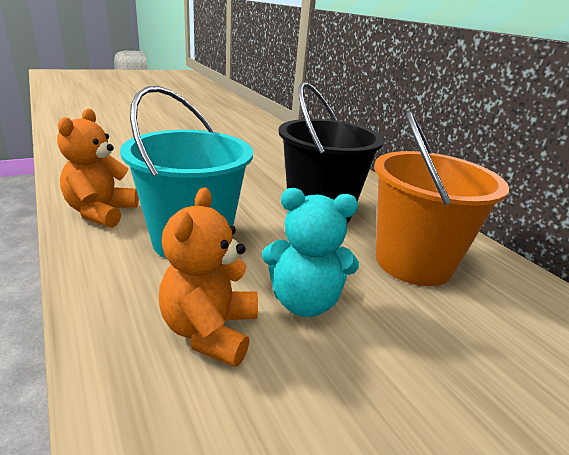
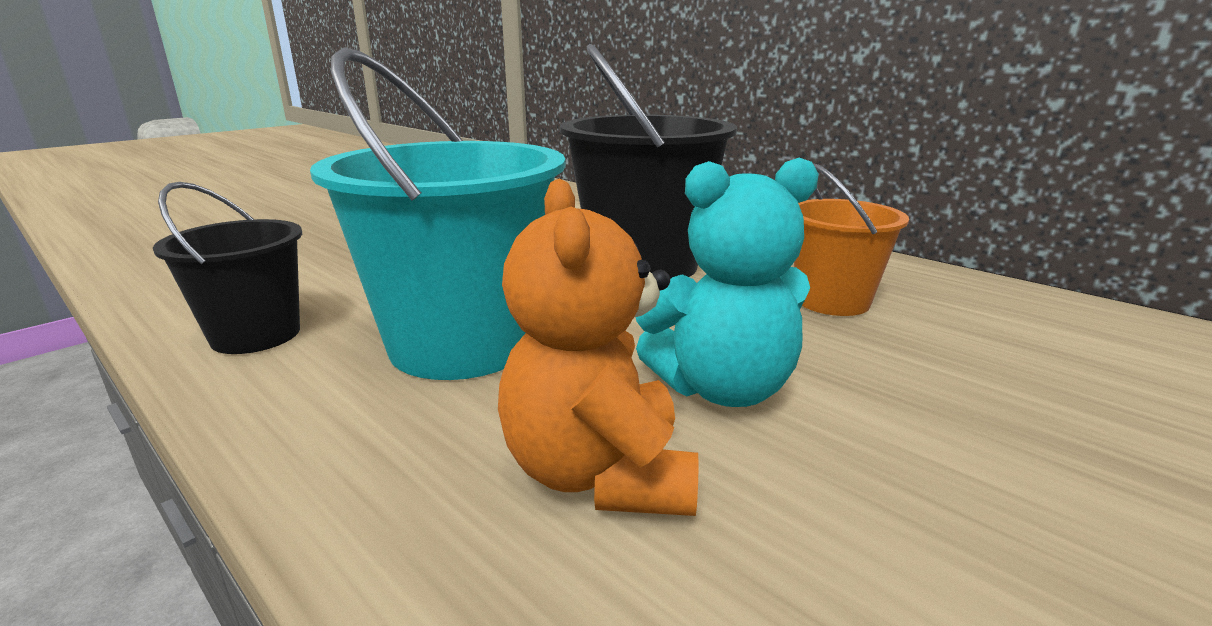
camera: 15 degrees left, 5 degrees down
(101, 212) = (256, 335): orange teddy bear -> black bucket
(413, 262) = (832, 301): orange bucket -> orange bucket, size x0.58

